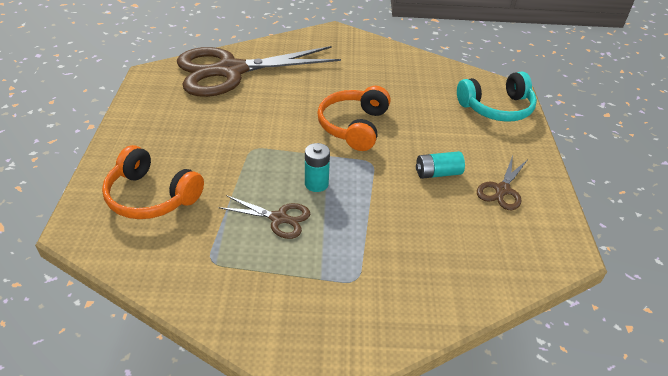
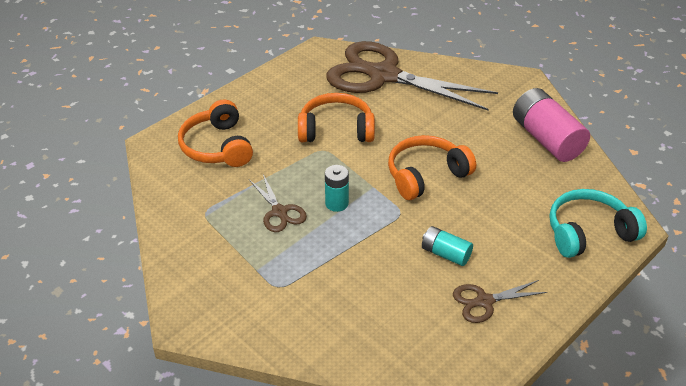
camera: 45 degrees right, 0 degrees up
(243, 128) = (336, 130): none -> orange headphones
(398, 62) = (546, 139): none -> pink battery
(497, 108) = (588, 232): turquoise headphones -> turquoise headphones turned 135 degrees clockwise

